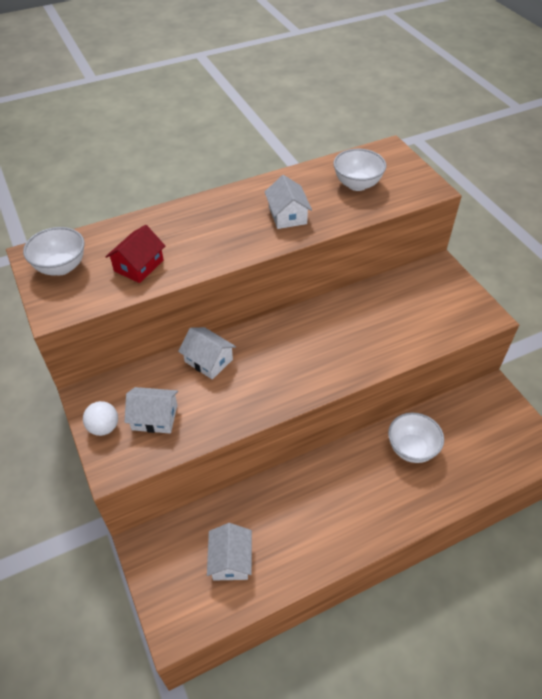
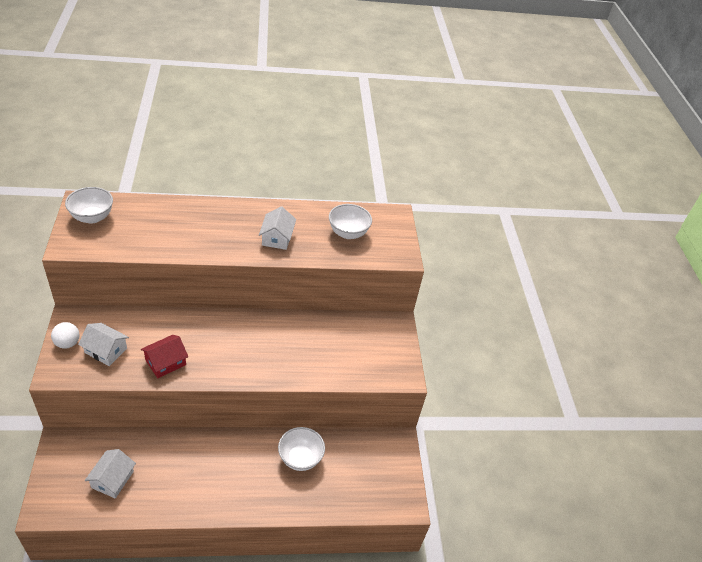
camera: 15 degrees right, 5 degrees down
(139, 265) = (145, 236): red house -> red house (165, 362)
(208, 360) = (170, 325): white house -> none

